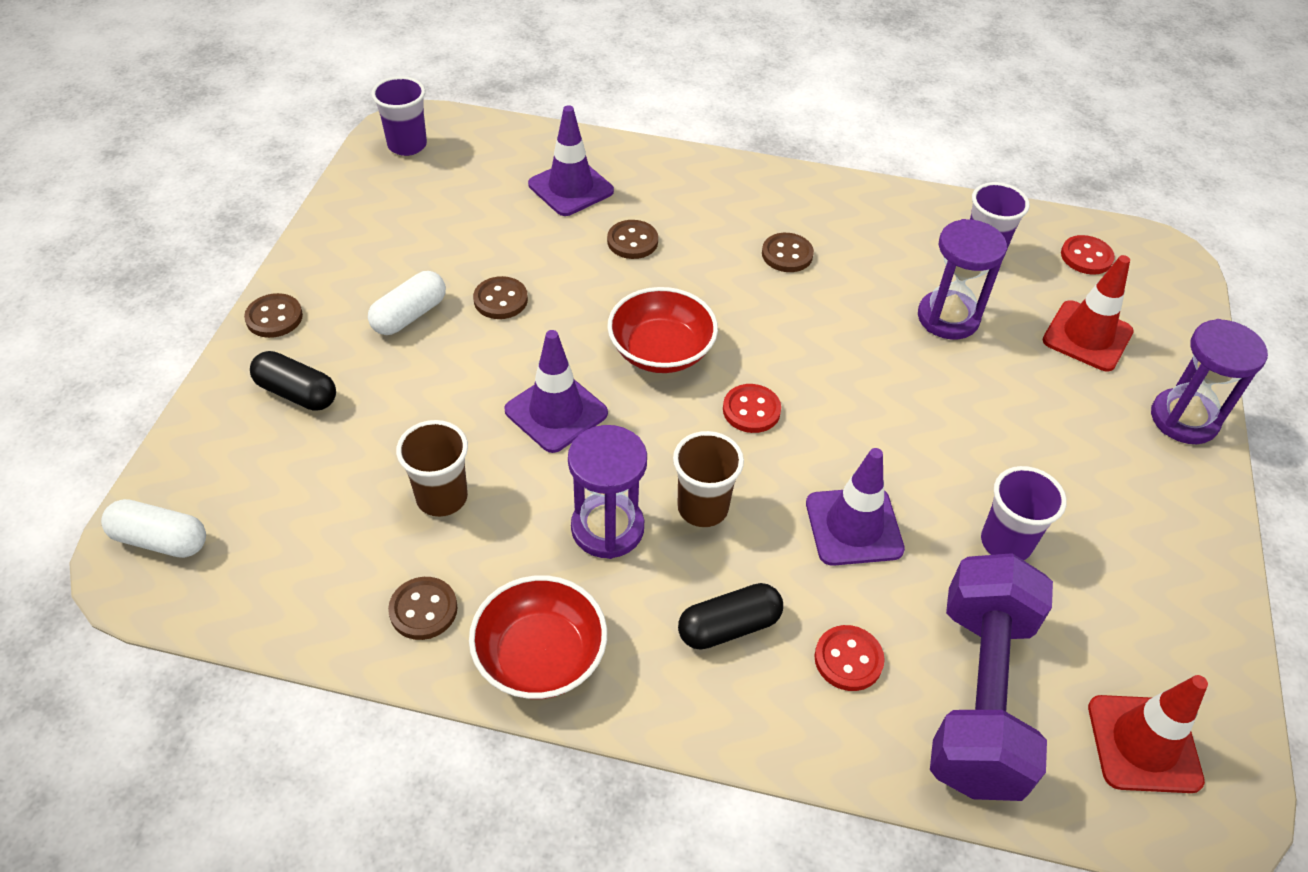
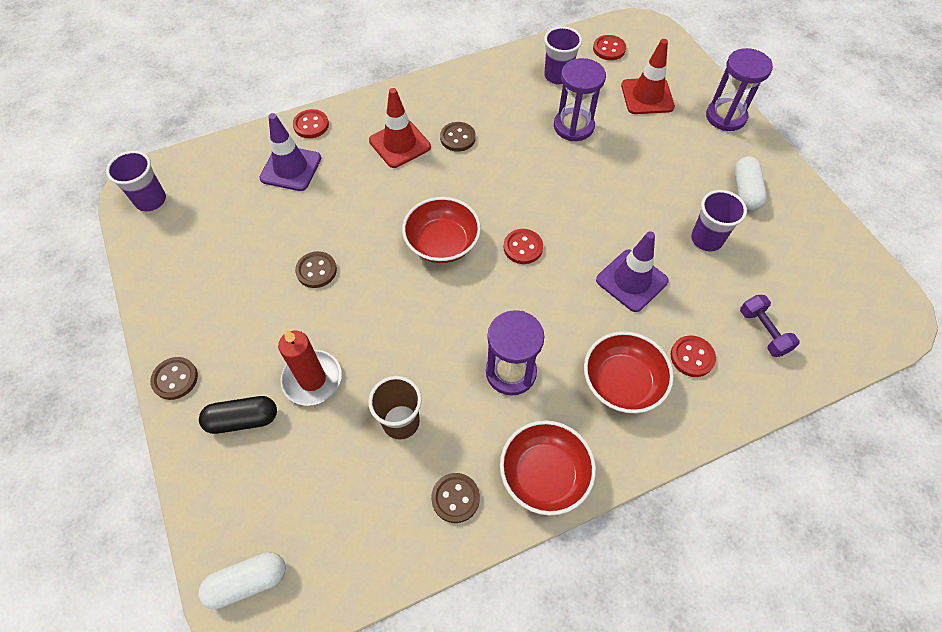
camera: 35 degrees left, 10 degrees up
(396, 399) = (312, 379): none -> red candle
(409, 315) = (267, 318): white capsule -> white capsule (745, 191)
(556, 412) = (417, 321): purple traffic cone -> none
(632, 241) = (362, 182): brown button -> none
(633, 157) = (311, 125): none -> red button
(702, 508) = (549, 324): brown cup -> none
(729, 626) = (622, 382): black capsule -> red bowl
(979, 696) = (763, 332): purple dumbbell -> purple dumbbell, size x0.44
(1143, 744) = (845, 303): red traffic cone -> red traffic cone (400, 144)

